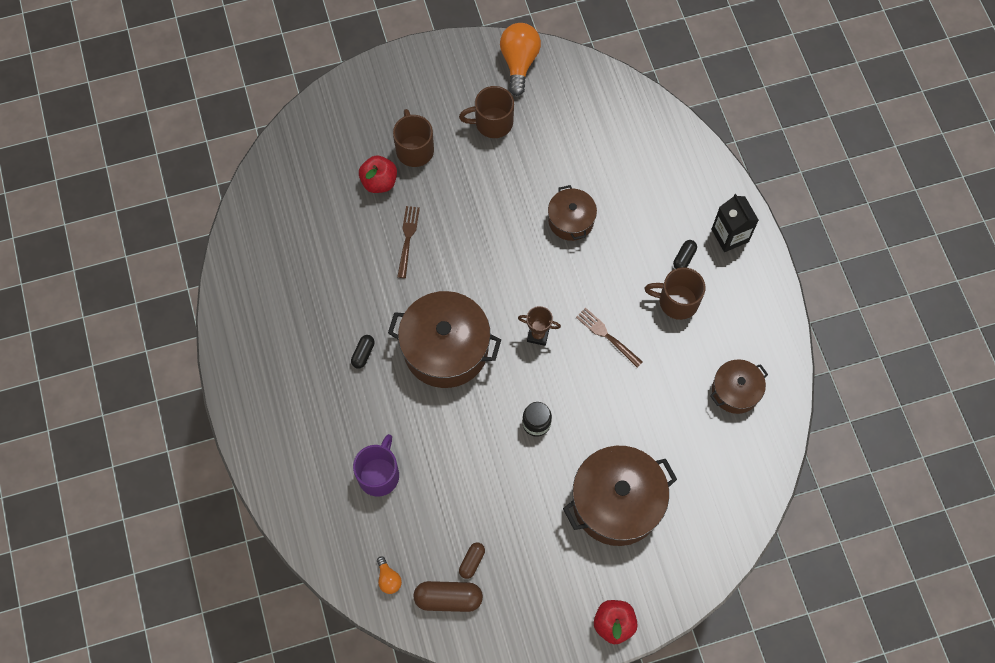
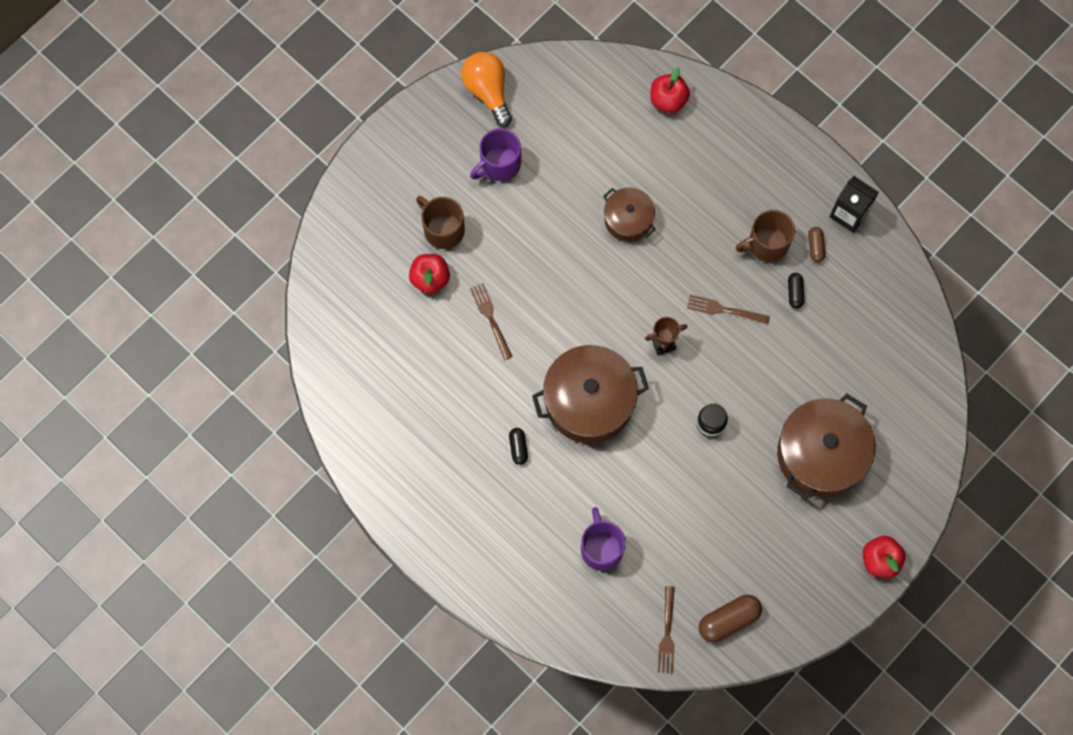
camera: 30 degrees left, 5 degrees up
(388, 579) = (667, 633): orange light bulb -> brown fork
(472, 562) = (729, 577): brown capsule -> brown capsule (815, 247)
(492, 123) = (499, 164): brown mug -> purple mug
(664, 143) = (668, 100): none -> red apple
(684, 258) = (749, 200): black capsule -> black capsule (795, 293)
(730, 235) = (777, 156): black carton -> black carton (849, 214)
(735, 391) = (864, 298): brown pot -> none

